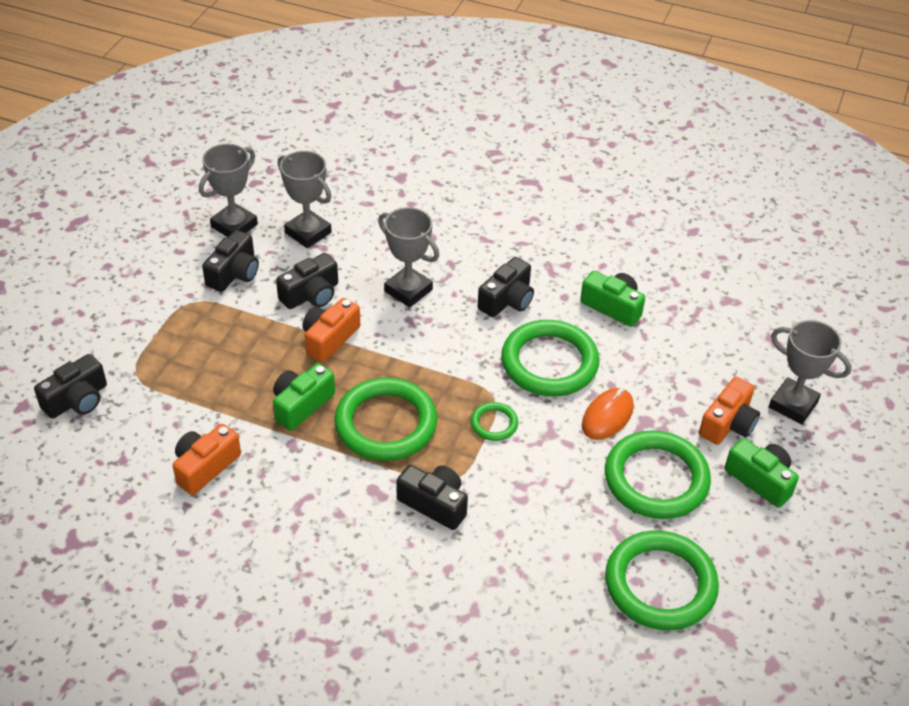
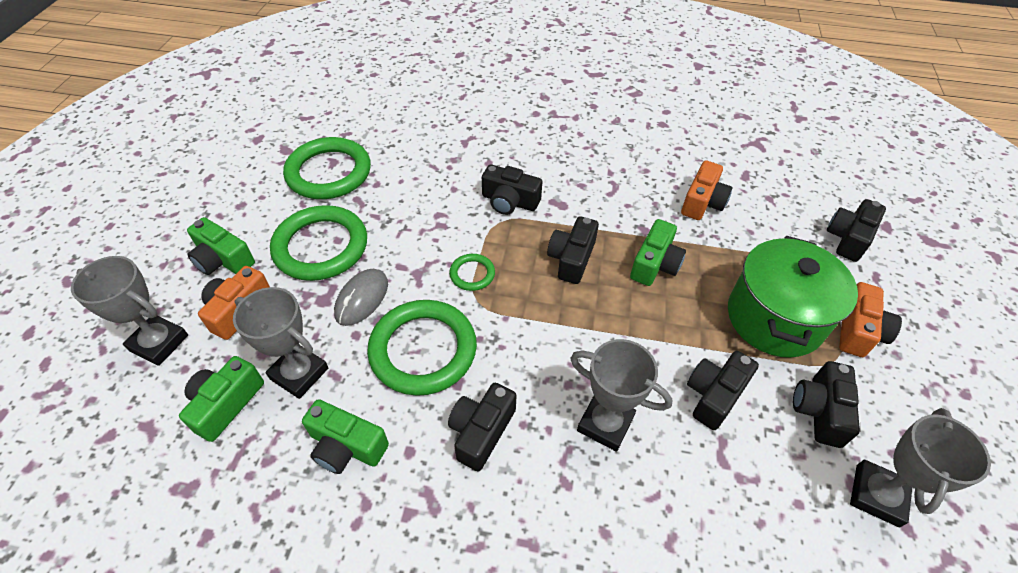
camera: 170 degrees right, 5 degrees up
(218, 339) = (774, 318): none -> green pot
(308, 233) = (775, 502): grey trophy -> grey trophy (299, 373)
(329, 338) = (664, 339): orange camera -> orange camera (858, 330)
(386, 424) = (571, 259): green ring -> black camera
(607, 416) = (362, 299): orange mouse -> grey mouse
(715, 348) = (226, 404): none -> green camera

